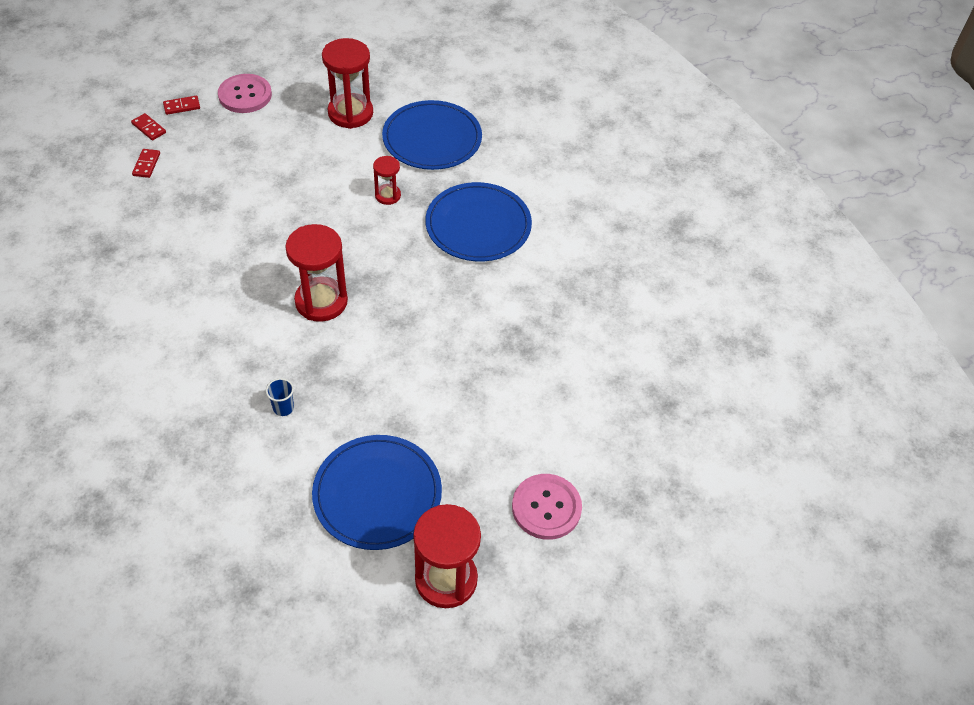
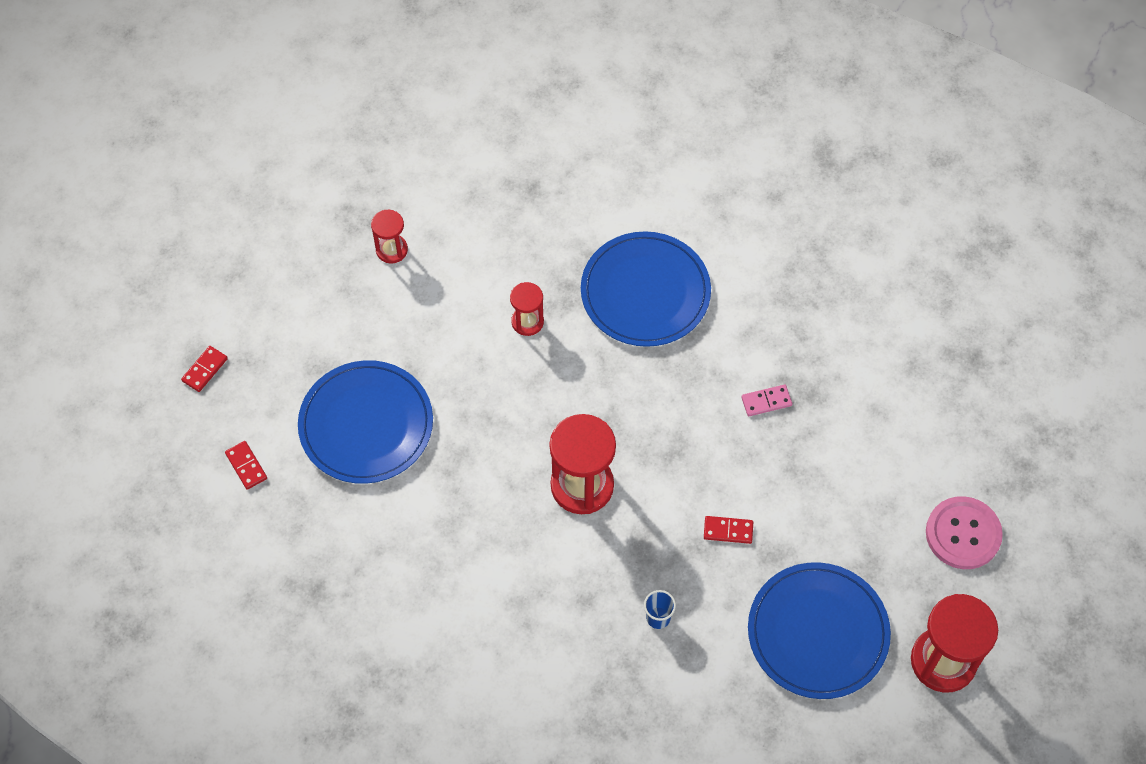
camera: 35 degrees left, 10 degrees up
(149, 128) = (199, 422): red domino -> red domino (728, 531)
(245, 95) = (257, 307): pink button -> none
(350, 113) = (391, 250): red hourglass -> red hourglass, size x0.54
(432, 138) = (505, 222): blue plate -> blue plate (366, 424)
(491, 334) = (766, 401): none -> pink domino

